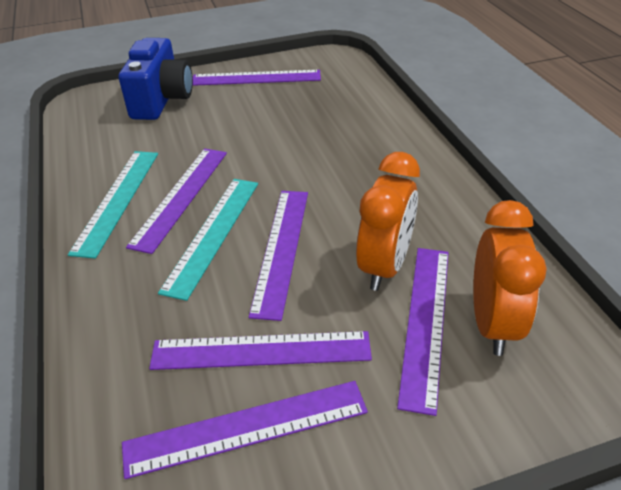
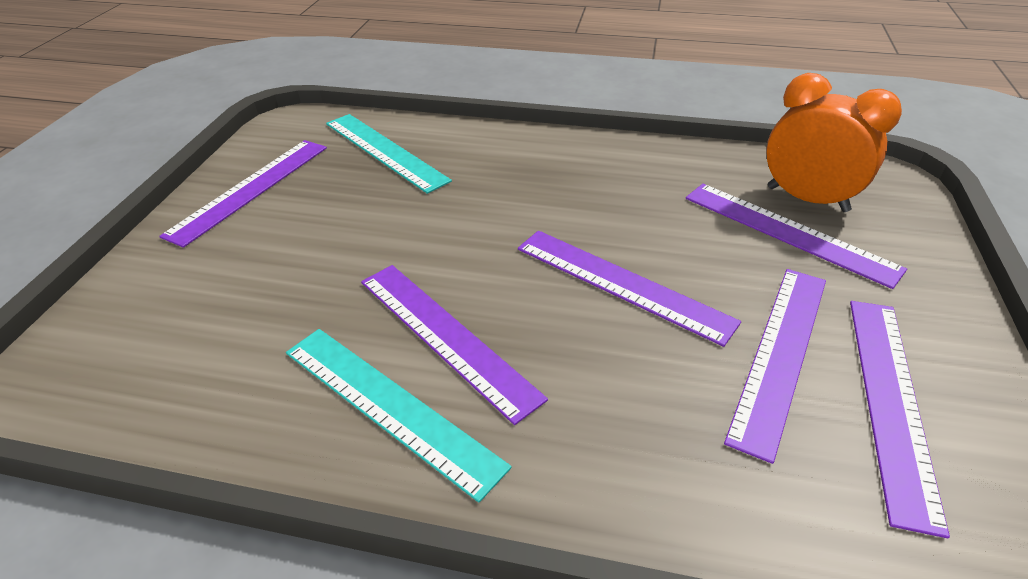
camera: 60 degrees left, 0 degrees up
(161, 100) = (180, 287): blue camera -> none
(213, 234) = (551, 329): turquoise ruler -> turquoise ruler (385, 151)
(384, 266) = (697, 226): orange clock -> none

